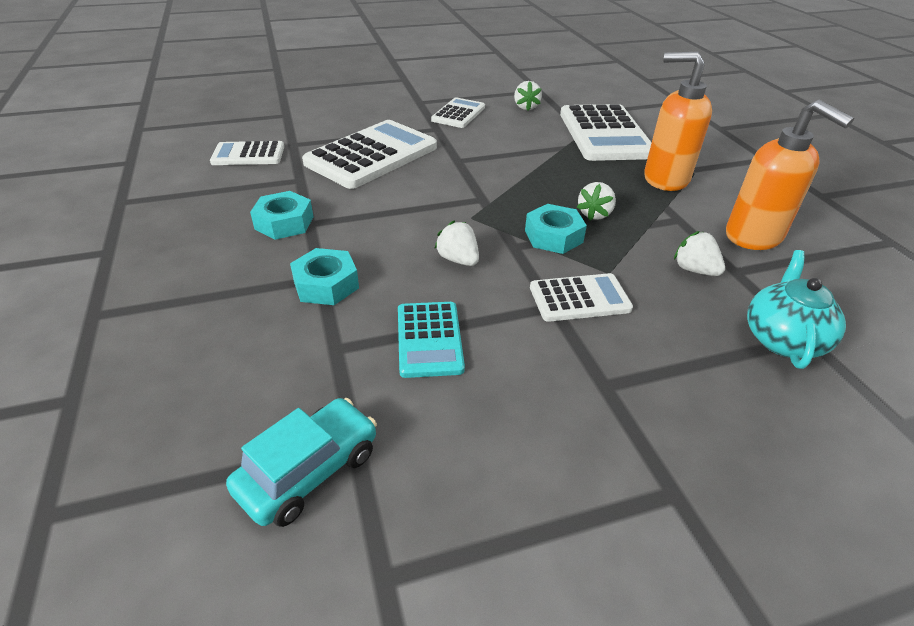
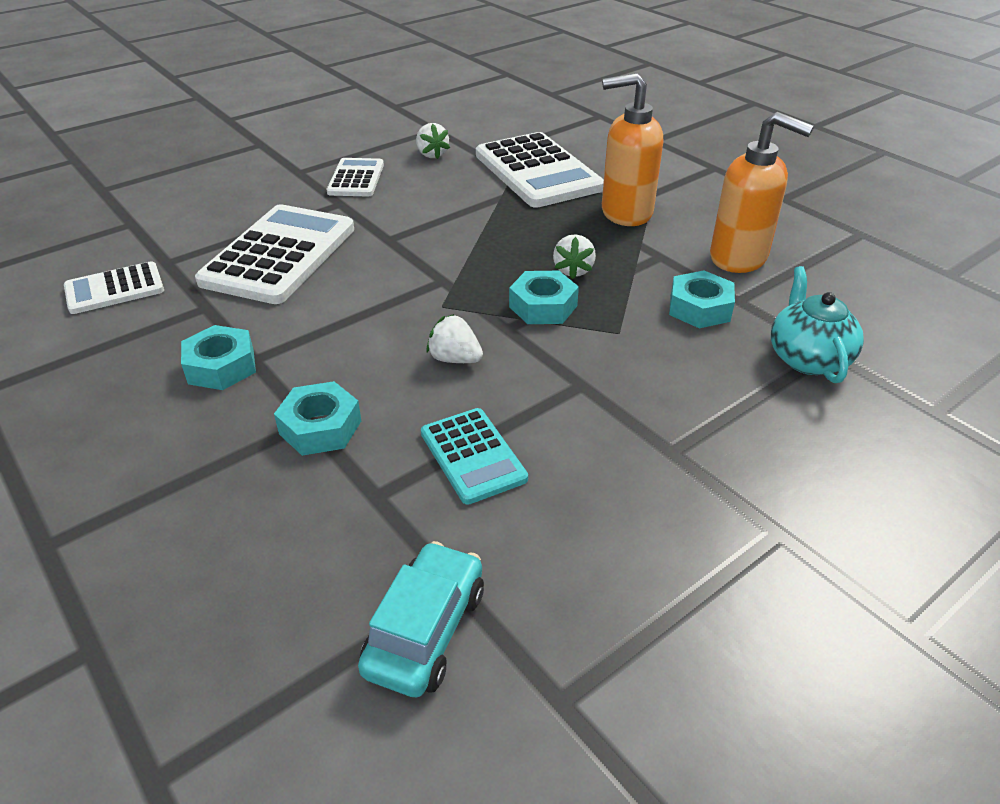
camera: 20 degrees left, 0 degrees up
(579, 298) = (603, 368): white calculator -> none
(694, 270) = (699, 308): white strawberry -> turquoise nut

